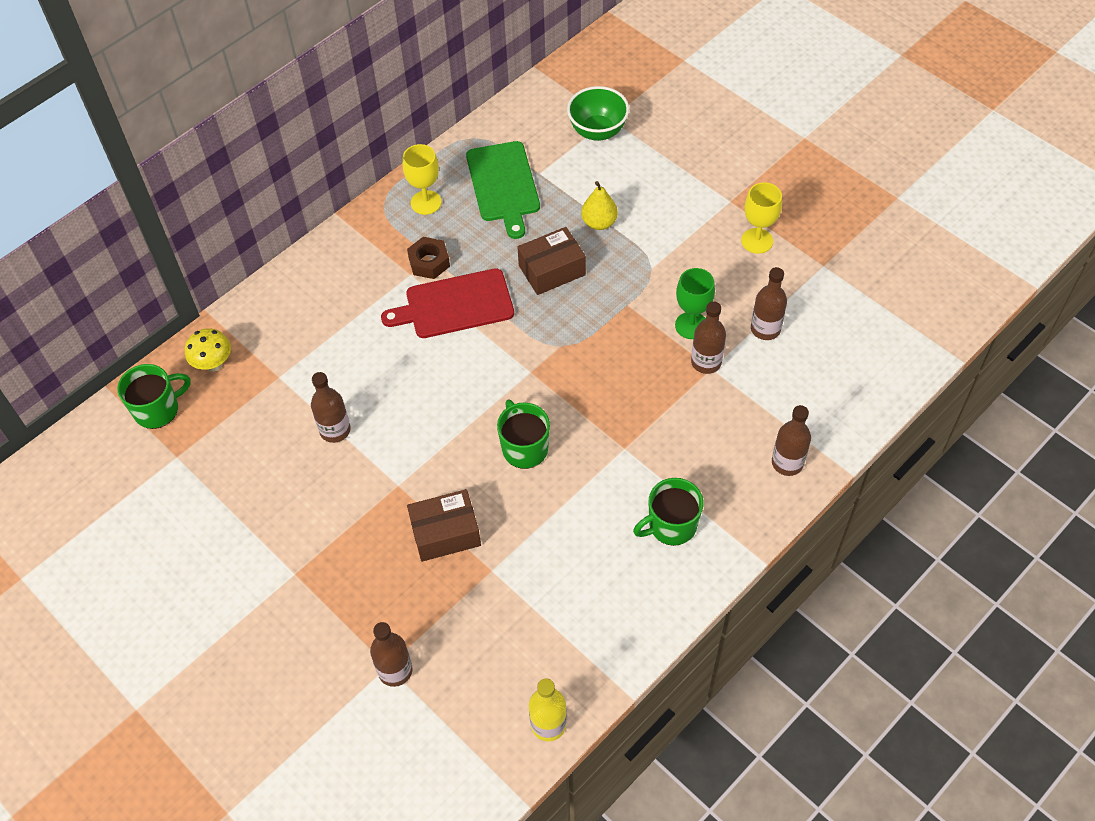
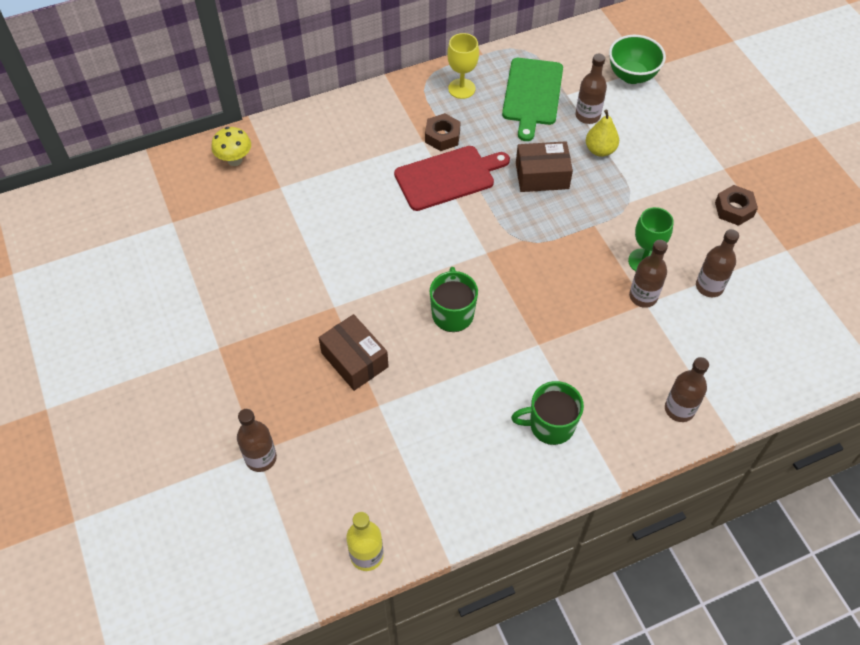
camera: 20 degrees right, 0 degrees up
(157, 409) = (176, 180): green mug -> none
(335, 430) = (304, 244): brown bottle -> brown bottle (587, 116)
(445, 533) = (355, 360): brown box -> brown box turned 45 degrees clockwise
(455, 305) = (448, 177): red cutting board -> red cutting board turned 150 degrees clockwise
(757, 241) = (734, 209): yellow goblet -> brown nut

